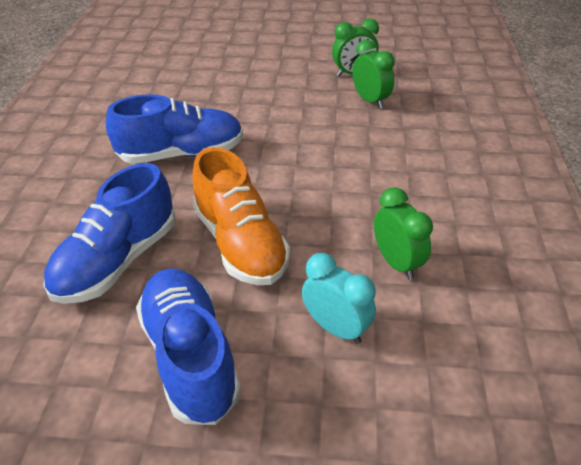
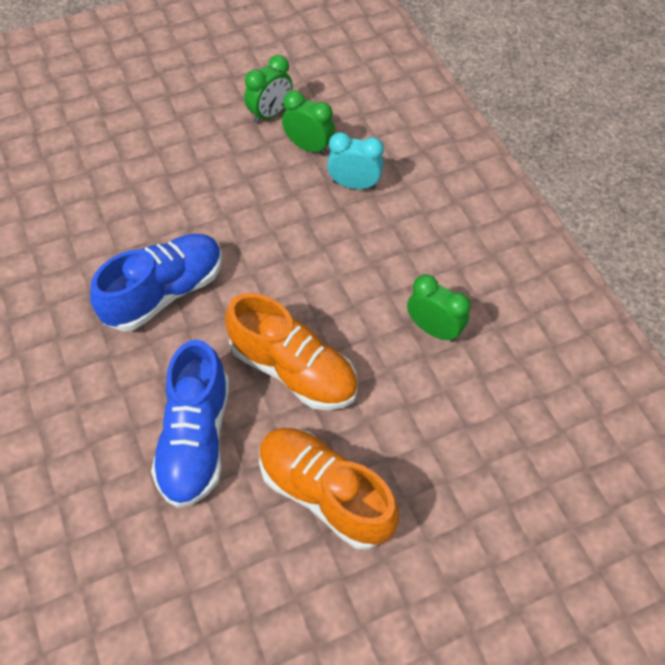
camera: 30 degrees left, 15 degrees up
(190, 356) = (325, 493): blue shoe -> orange shoe
(336, 328) = (421, 413): turquoise clock -> turquoise clock (354, 185)

